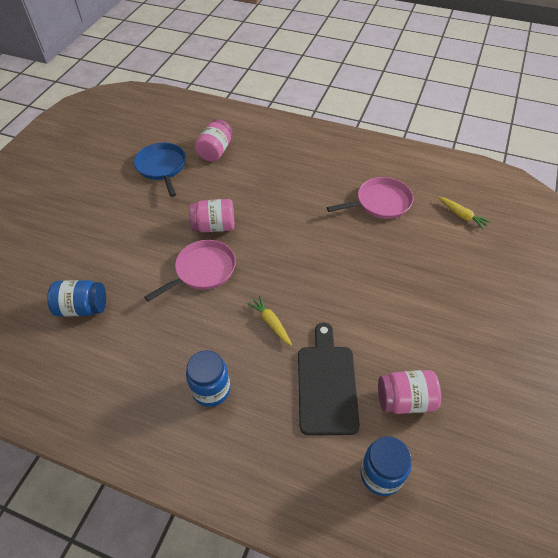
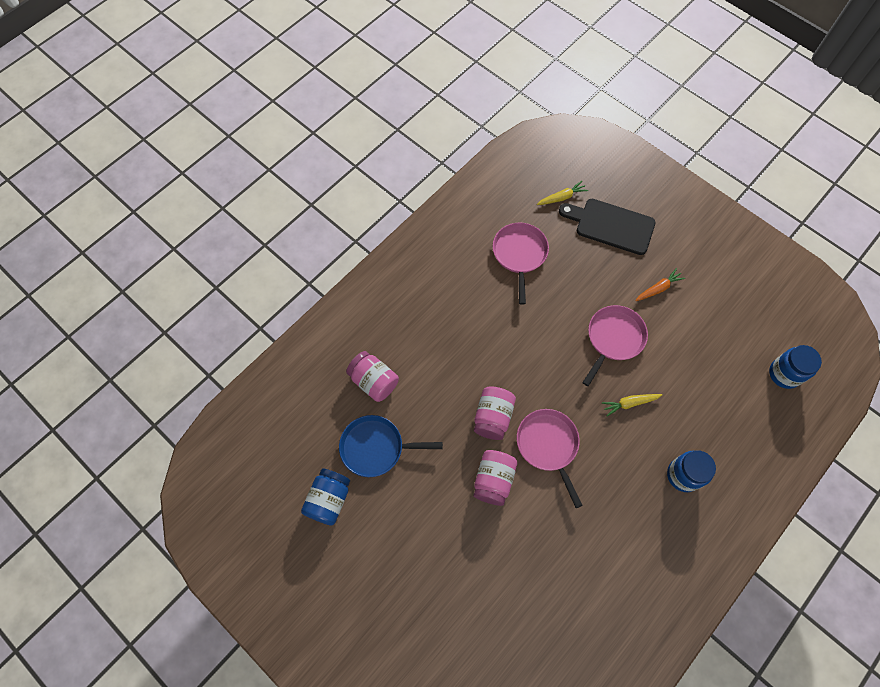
camera: 70 degrees left, 15 degrees up
(82, 308) = (557, 575): blue jar -> blue jar (329, 500)
(326, 384) = (702, 381): black cutting board -> black cutting board (611, 225)
(335, 293) = (613, 338): none -> pink pan
(405, 400) = (730, 330): pink jar -> pink jar (493, 480)
(414, 317) = (658, 288): none -> orange carrot

